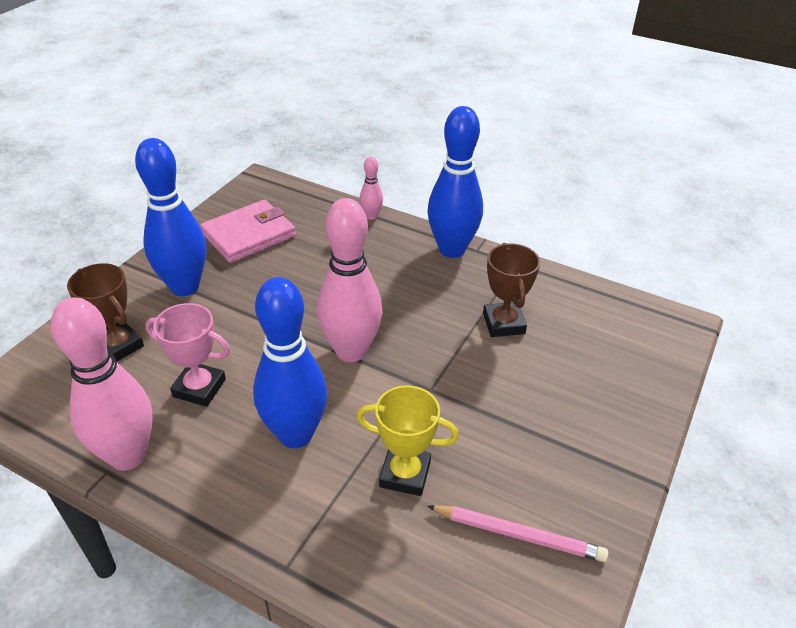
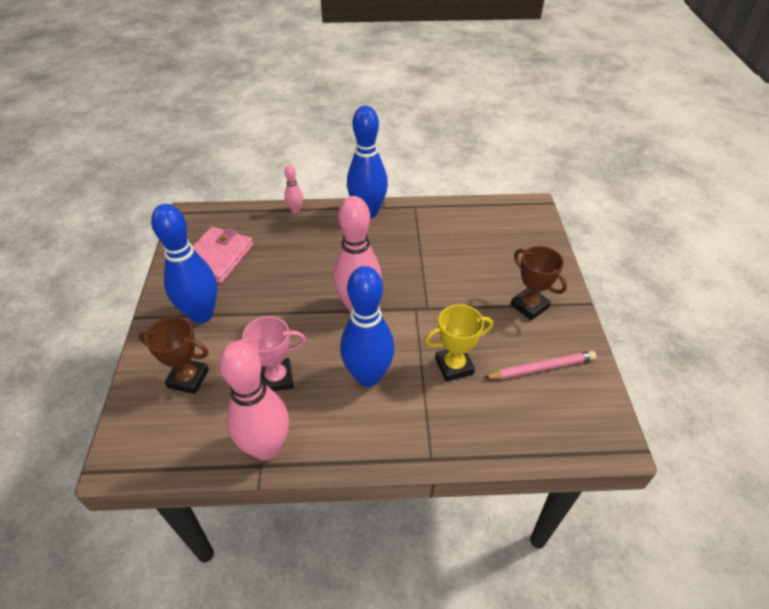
camera: 30 degrees left, 5 degrees up
(503, 323) = (437, 247): brown trophy -> brown trophy (529, 306)

